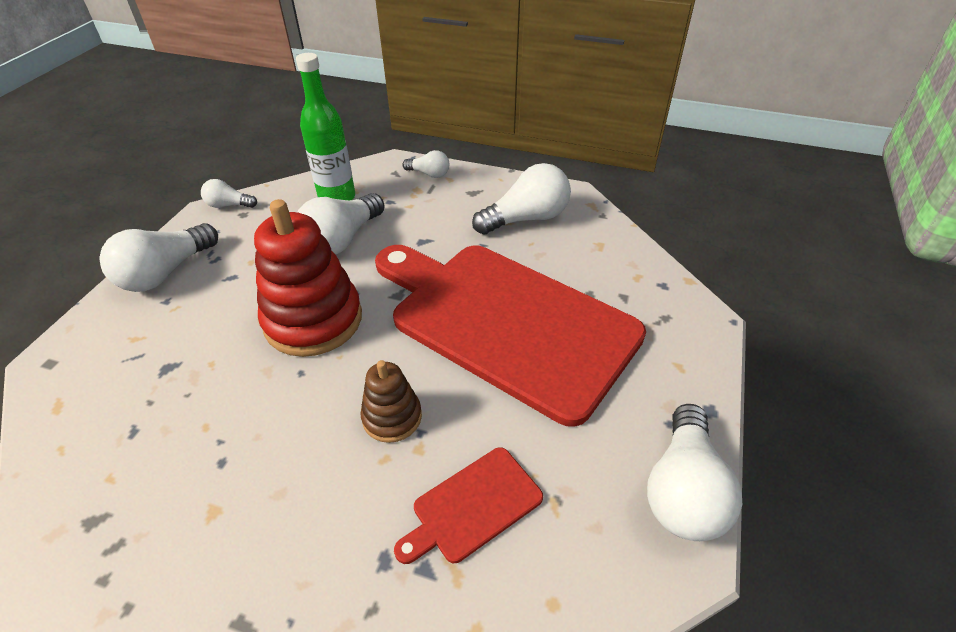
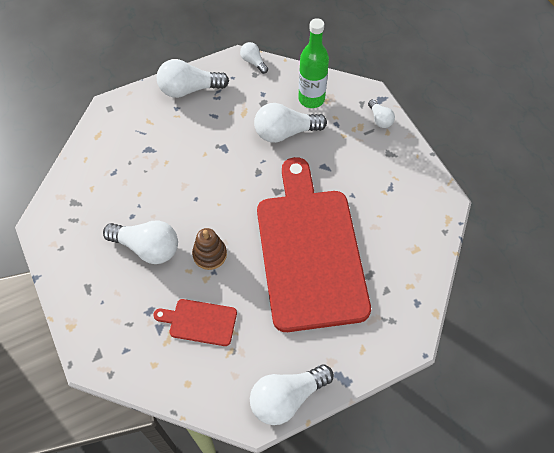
camera: 45 degrees right, 15 degrees up
(313, 320) = (226, 173): red stacking toy -> none
(526, 218) = (397, 197): white light bulb -> white light bulb (147, 248)

